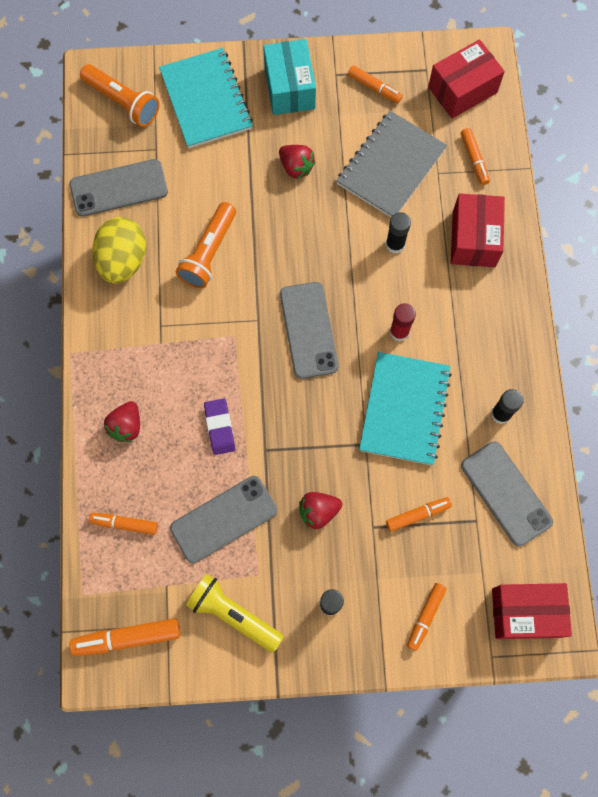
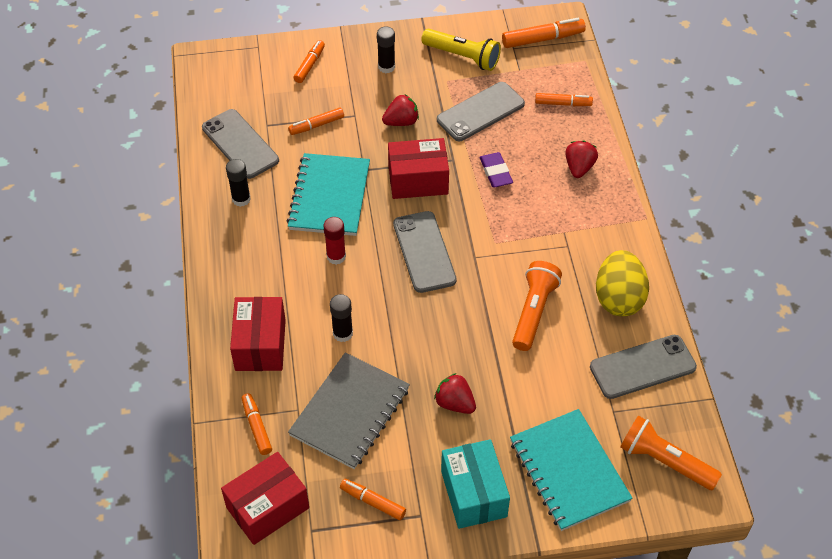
camera: 175 degrees right, 20 degrees down
(525, 612) = (229, 72): red box -> red box (418, 180)

